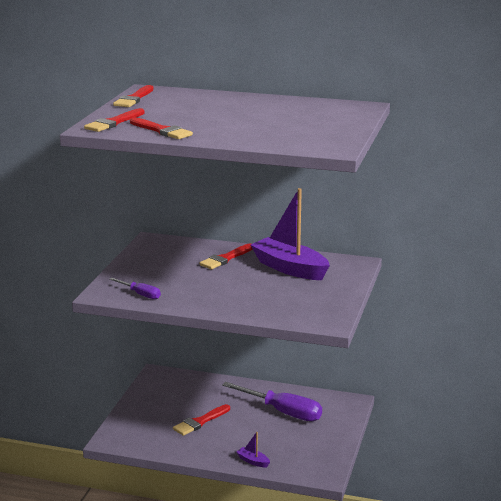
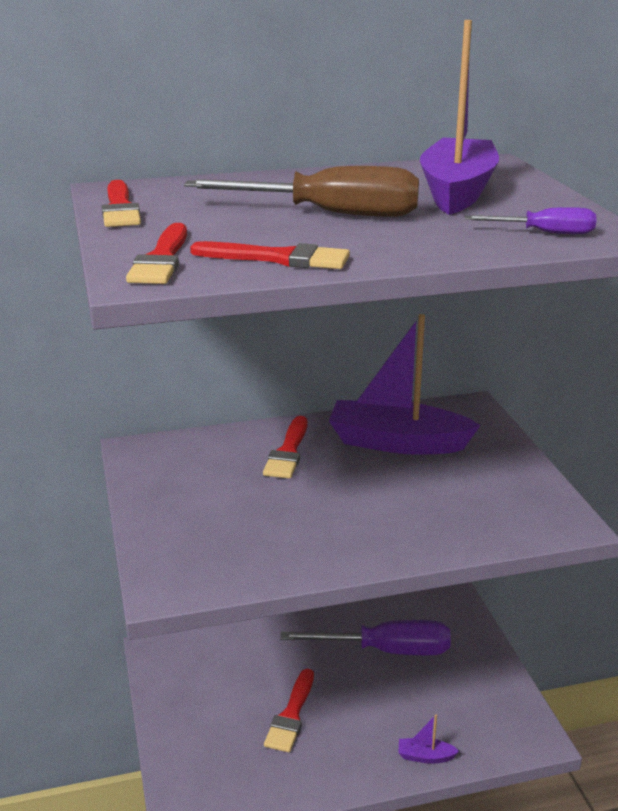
camera: 30 degrees left, 5 degrees up
(140, 294) = (232, 565): purple screwdriver -> purple screwdriver (545, 233)
(223, 117) = (330, 214): none -> brown screwdriver
(309, 117) = (457, 191): none -> purple boat

